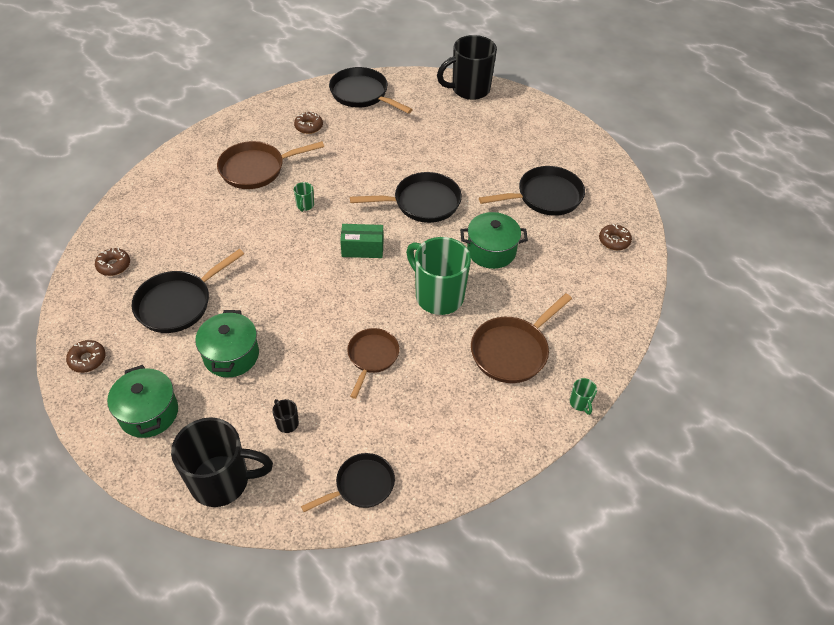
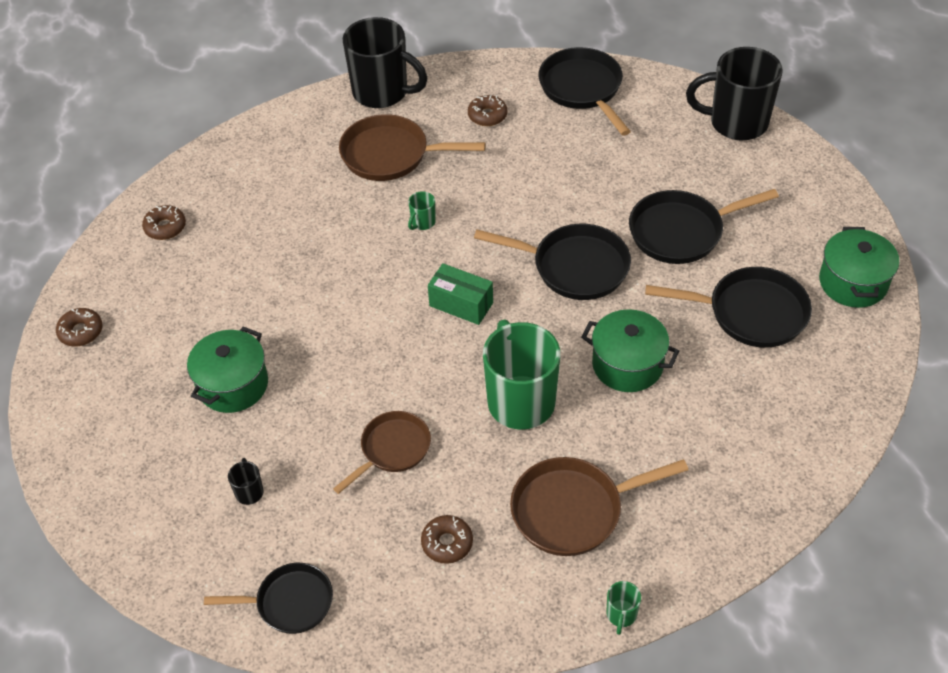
camera: 30 degrees right, 0 degrees up
(149, 413) = (110, 419): green pot -> green pot (853, 282)
(178, 303) = (209, 299): black pan -> black pan (681, 232)
(222, 481) = (143, 531): black mug -> black mug (382, 93)
(614, 241) = (812, 410): brown donut -> brown donut (447, 543)

